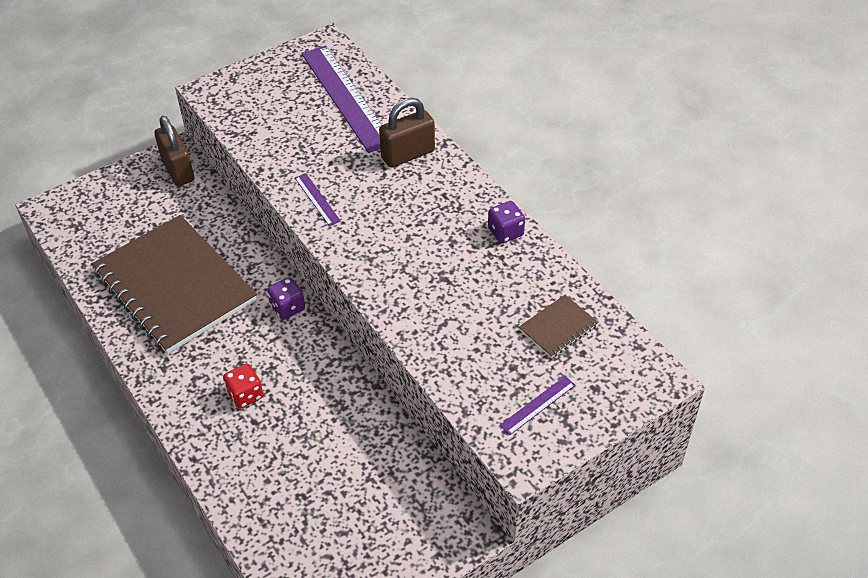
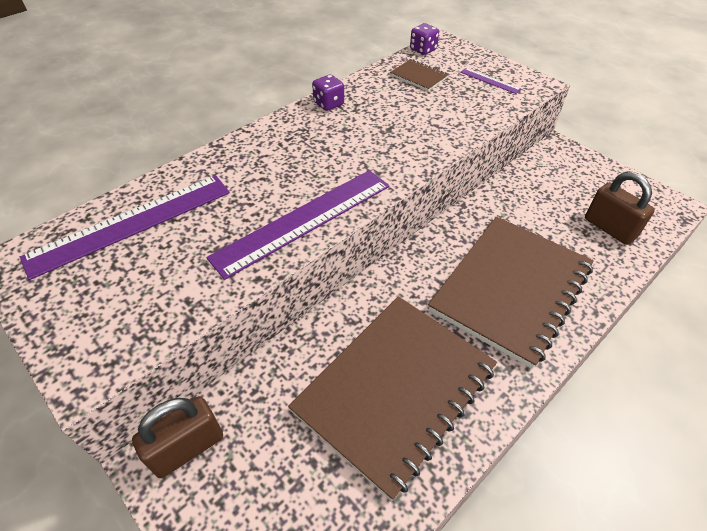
camera: 100 degrees left, 0 degrees up
(245, 395) = (510, 289): red dice -> brown notebook
(287, 307) = (398, 278): purple dice -> purple dice (423, 50)
(317, 199) = (304, 220): purple ruler -> purple ruler, size x2.34
(408, 154) = (233, 166): brown padlock -> brown padlock (609, 228)

